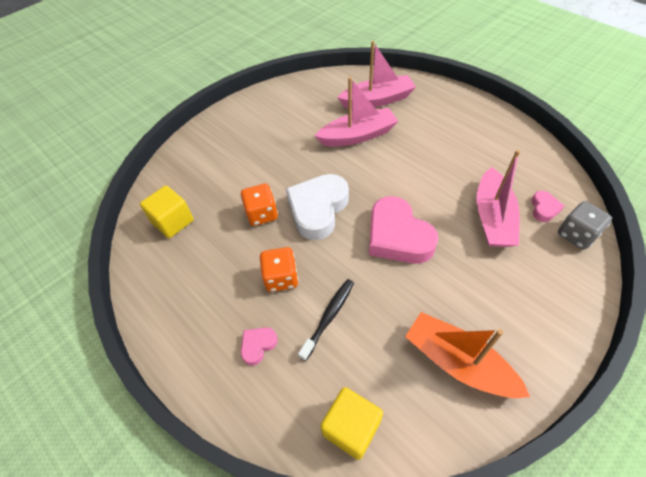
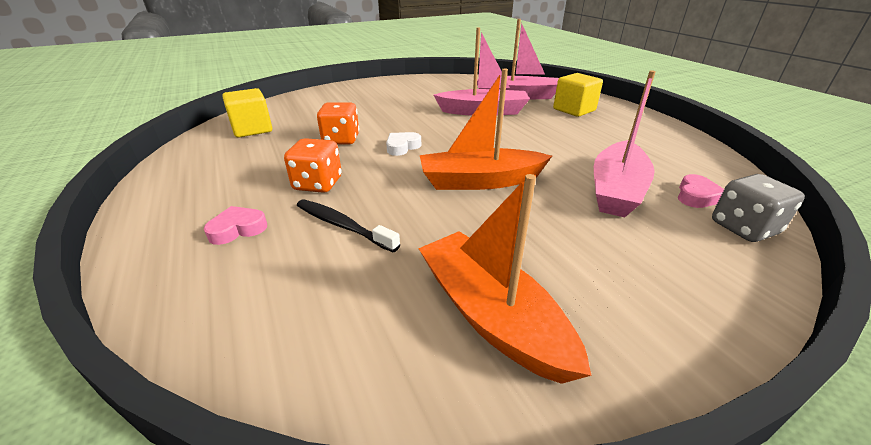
camera: 15 degrees right, 20 degrees down
(318, 209) = (402, 147): white heart -> white heart, size x0.46
(329, 317) = (343, 226): black toothbrush -> black toothbrush turned 105 degrees counterclockwise
(351, 427) = (273, 344): yellow cube -> yellow cube (574, 110)
(397, 236) = (480, 181): pink heart -> orange boat

